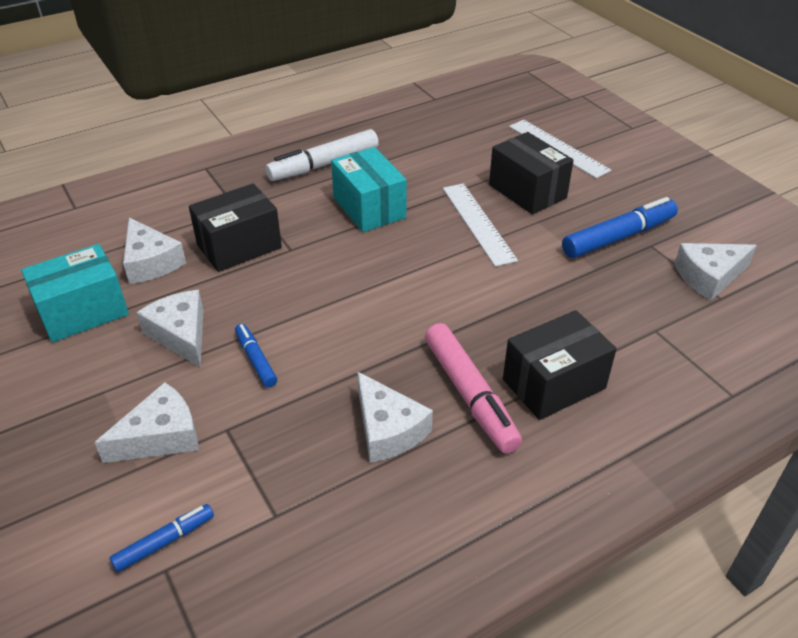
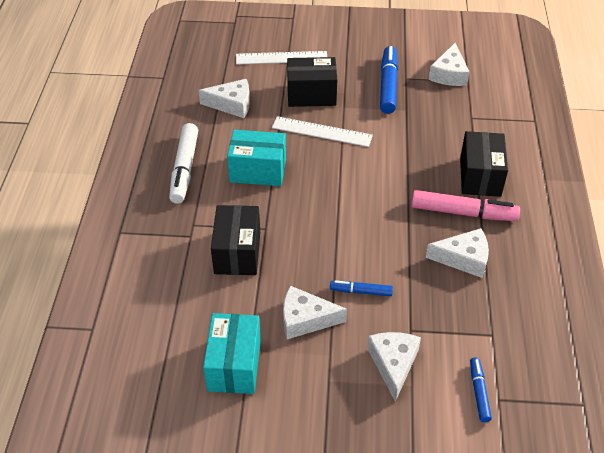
camera: 55 degrees left, 5 degrees up
(151, 262) = (210, 307): white cheese -> white cheese (232, 104)

